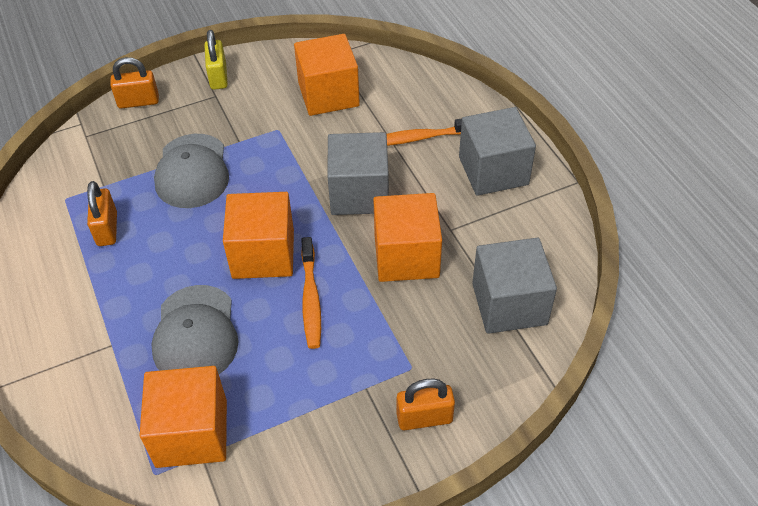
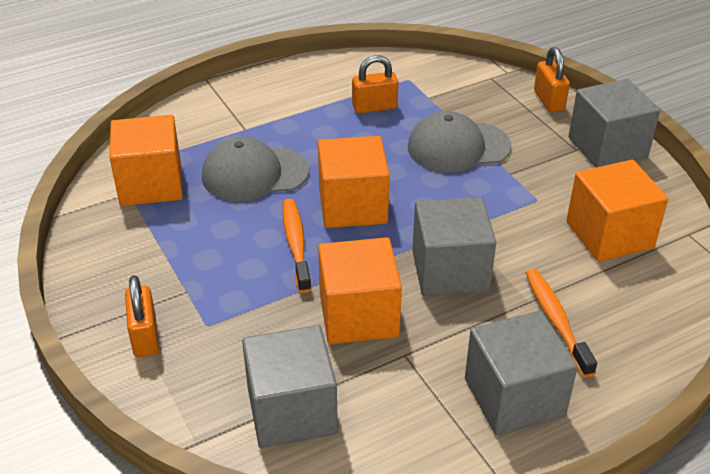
camera: 85 degrees right, 10 degrees down
(218, 77) = (607, 147): yellow padlock -> grey cube
(311, 299) = (296, 244): orange toothbrush -> orange toothbrush turned 90 degrees clockwise

